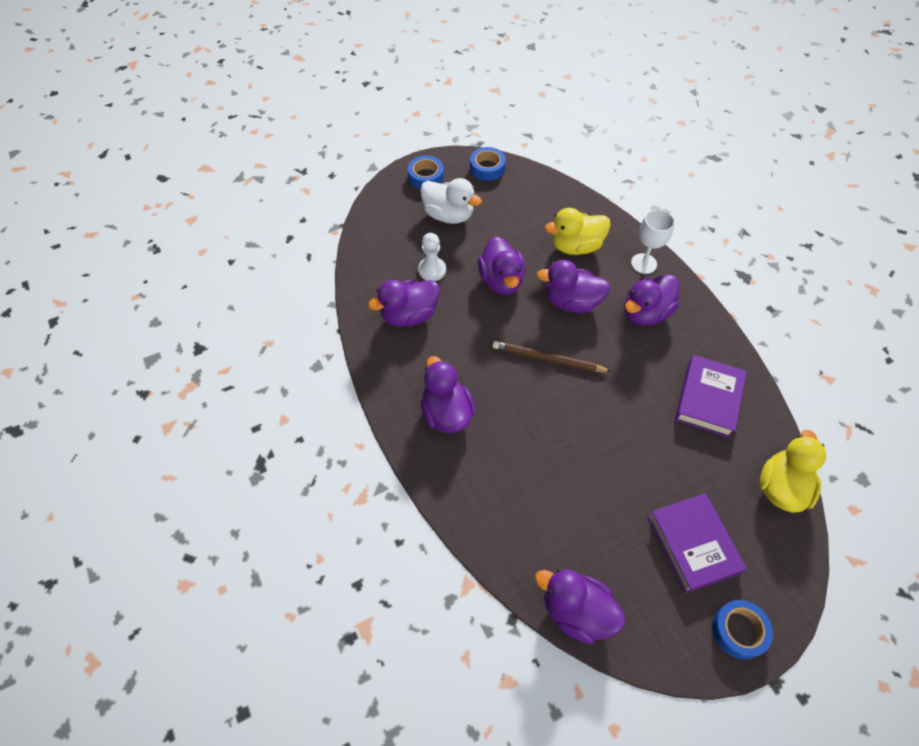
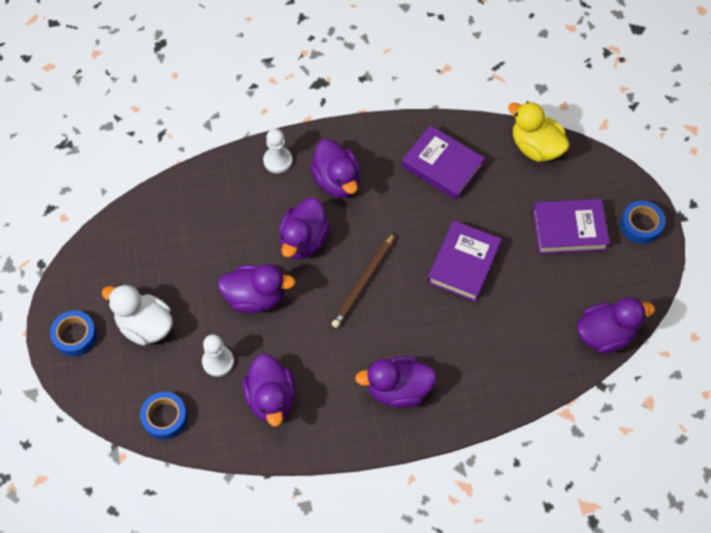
camera: 75 degrees left, 5 degrees up
(448, 215) = (145, 325): white duck -> white duck turned 105 degrees counterclockwise
(487, 168) = (87, 266): blue tape -> blue tape (165, 417)
(575, 246) = (234, 214): yellow duck -> none
(576, 611) = (605, 334): purple duck -> purple duck turned 150 degrees counterclockwise
(604, 443) = (463, 264): none -> purple book
(643, 263) = (277, 161): white goblet -> white pawn

